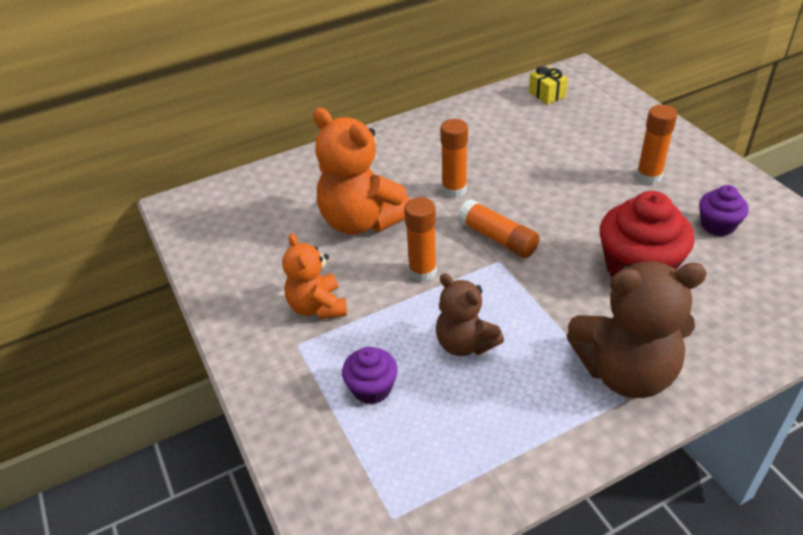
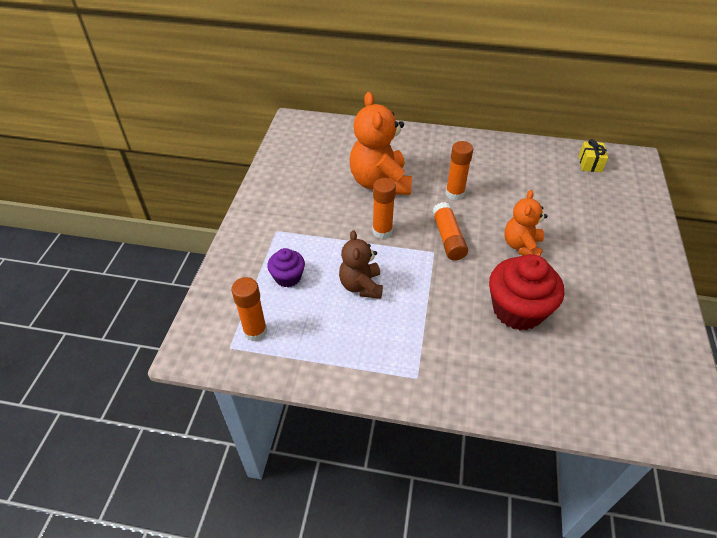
camera: 35 degrees right, 5 degrees up
(317, 307) = (306, 217): orange teddy bear -> orange teddy bear (521, 246)
(625, 372) = (435, 363): brown teddy bear -> none
(648, 177) = (599, 257): orange glue stick -> orange glue stick (255, 331)
(717, 225) = (611, 317): purple cupcake -> none

